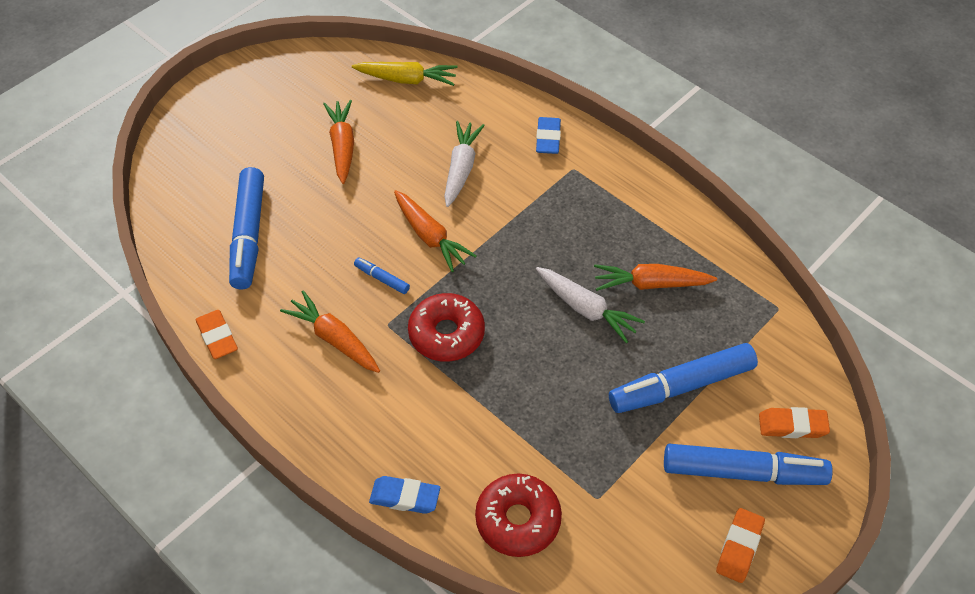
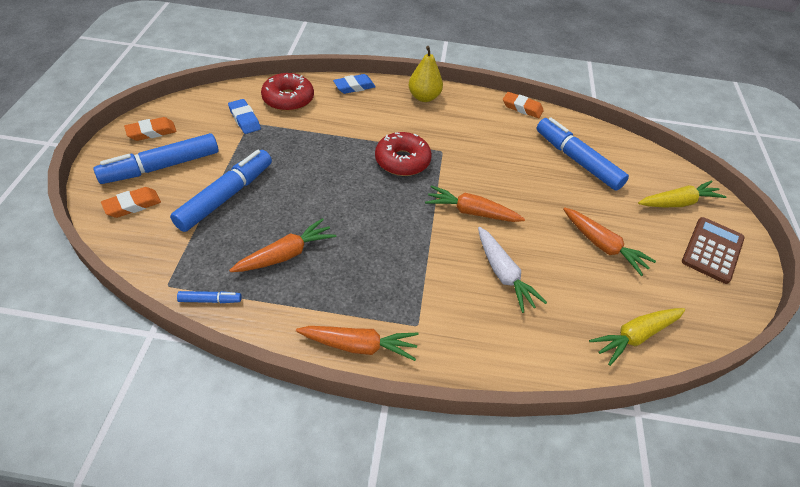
camera: 140 degrees right, 5 degrees down
(213, 144) = (677, 202): none -> yellow carrot
(250, 96) = (712, 250): none -> brown calculator
(325, 423) = (424, 97): none -> yellow pear
(334, 339) = (462, 132): orange carrot -> orange carrot (359, 346)
(382, 279) = (472, 173): blue marker -> blue marker (210, 300)
(548, 139) = (463, 344): blue eraser -> blue eraser (244, 119)
(586, 309) = (324, 215): white carrot -> none
(739, 547) = (151, 132): orange eraser -> orange eraser turned 75 degrees clockwise

